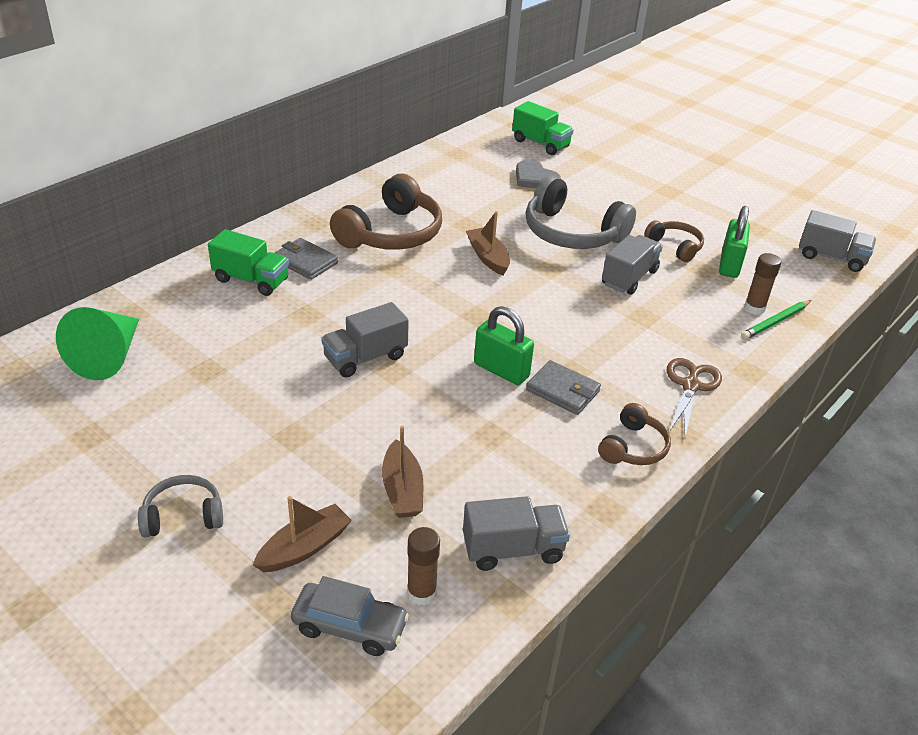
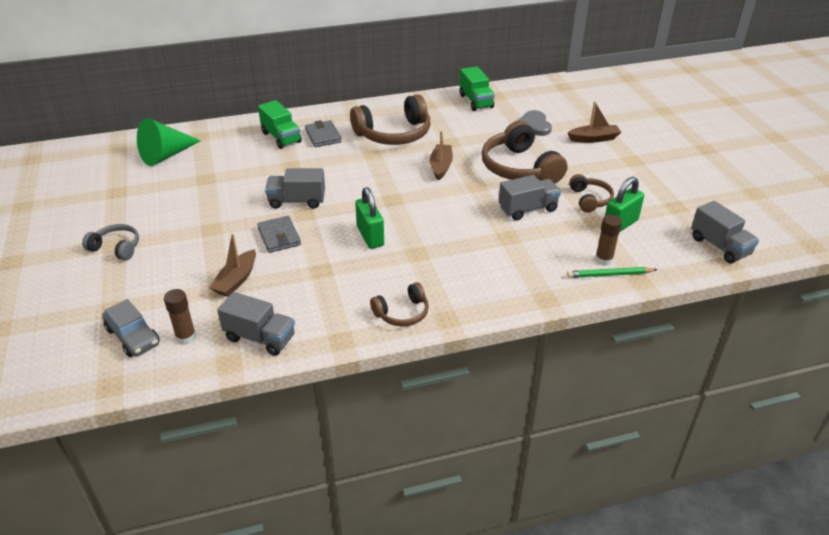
camera: 35 degrees right, 0 degrees up
(304, 547) = (154, 288): brown boat -> brown boat (594, 139)
(540, 144) = (566, 103): green truck -> green truck (476, 101)
(563, 391) = (396, 262): grey wallet -> grey wallet (279, 237)
(572, 233) = (519, 168): grey headphones -> brown headphones
(690, 386) = (488, 292): brown scissors -> none

